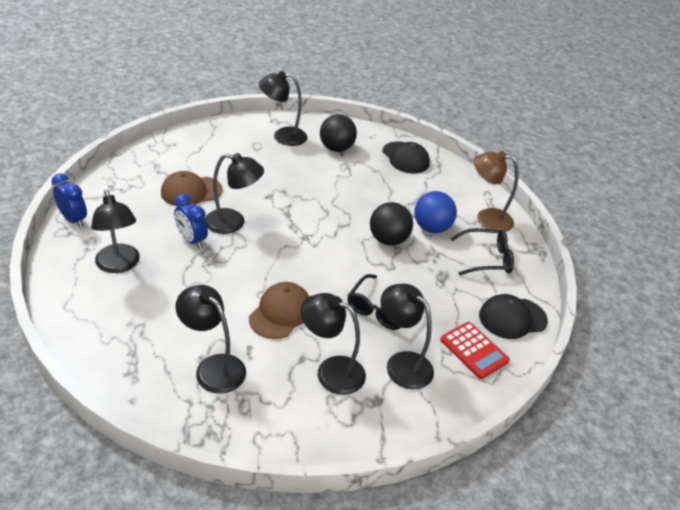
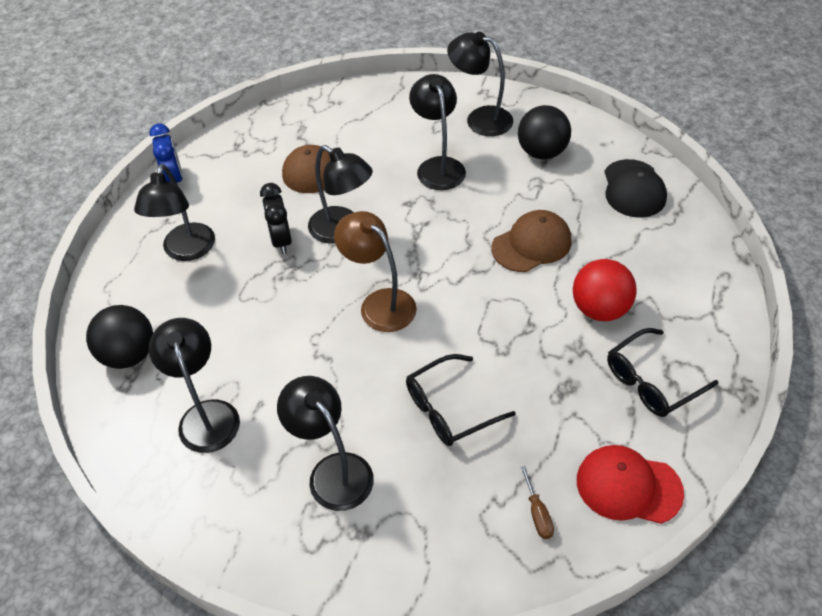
camera: 35 degrees right, 10 degrees up
(191, 240) = (281, 240): blue clock -> black clock
(280, 313) = (323, 370): brown cap -> brown cap (531, 244)
(388, 240) = (525, 310): black ball -> black ball (129, 355)
(402, 363) = (427, 495): black lamp -> black lamp (438, 166)
(431, 228) = (599, 309): blue ball -> red ball
(474, 350) = (537, 514): red calculator -> brown screwdriver
(486, 218) = (695, 317): brown lamp -> brown lamp (379, 303)
(486, 258) = (652, 381): black glasses -> black glasses turned 120 degrees clockwise
(512, 318) = (628, 486): black cap -> red cap

